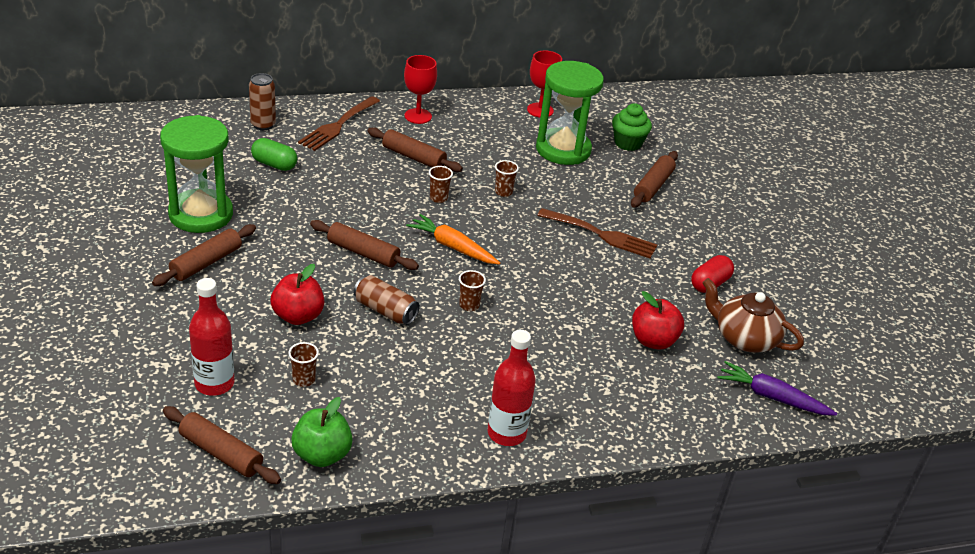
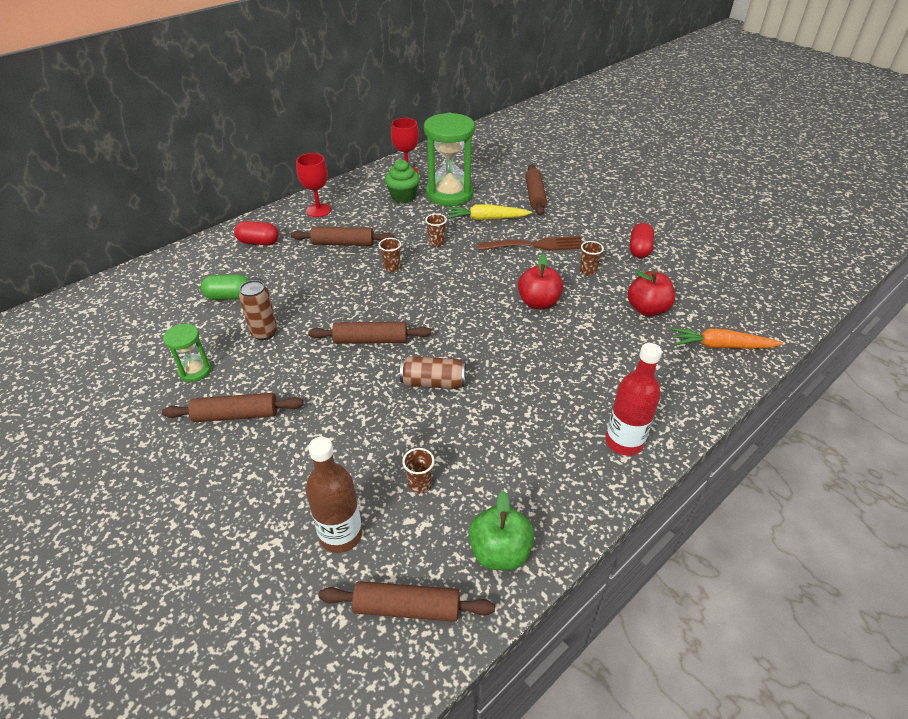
camera: 25 degrees left, 5 degrees up
(201, 214) = (195, 370): green hourglass -> green hourglass, size x0.49
(206, 262) = (236, 415): brown rolling pin -> brown rolling pin turned 75 degrees clockwise
(214, 384) = (341, 535): red bottle -> brown bottle
(263, 125) = (191, 266): brown can -> brown can (264, 333)
(298, 316) = (363, 425): red apple -> red apple (538, 303)
(338, 125) = (258, 242): brown fork -> red capsule
(452, 247) = (437, 302): orange carrot -> orange carrot (721, 346)
(469, 305) = (494, 345): brown cup -> brown cup (588, 271)
(577, 189) = (486, 219): none -> yellow carrot
(628, 143) = (489, 172): green cupcake -> green cupcake (403, 196)
(744, 338) = (700, 278): brown teapot -> none
(772, 397) = (760, 313): purple carrot -> none

